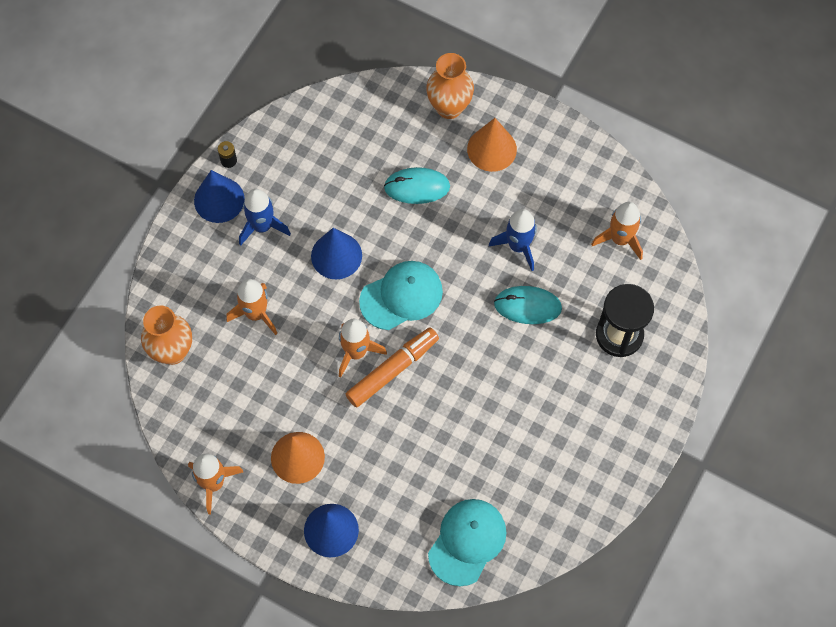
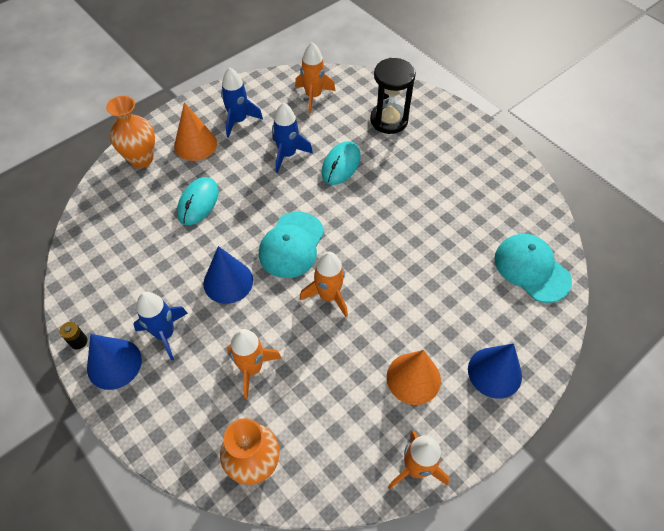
camera: 70 degrees left, 10 degrees down
(392, 370) = (357, 273): orange marker -> none
(401, 296) = (291, 245): turquoise cap -> turquoise cap turned 150 degrees counterclockwise
(545, 176) = (238, 121): none -> blue rocket

